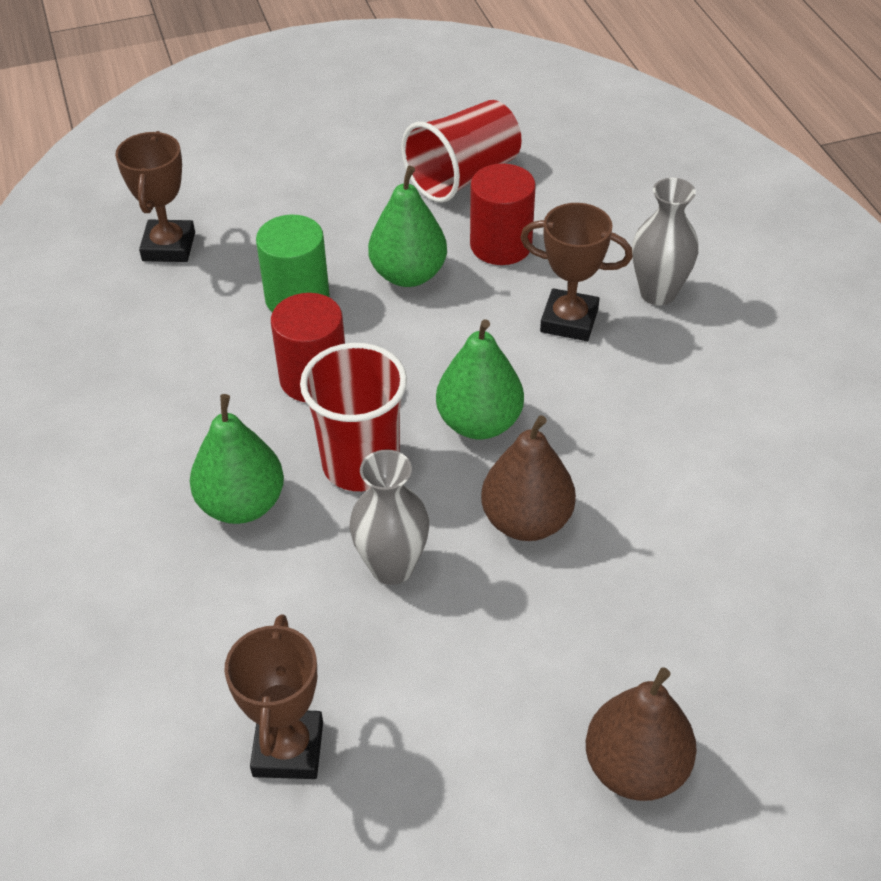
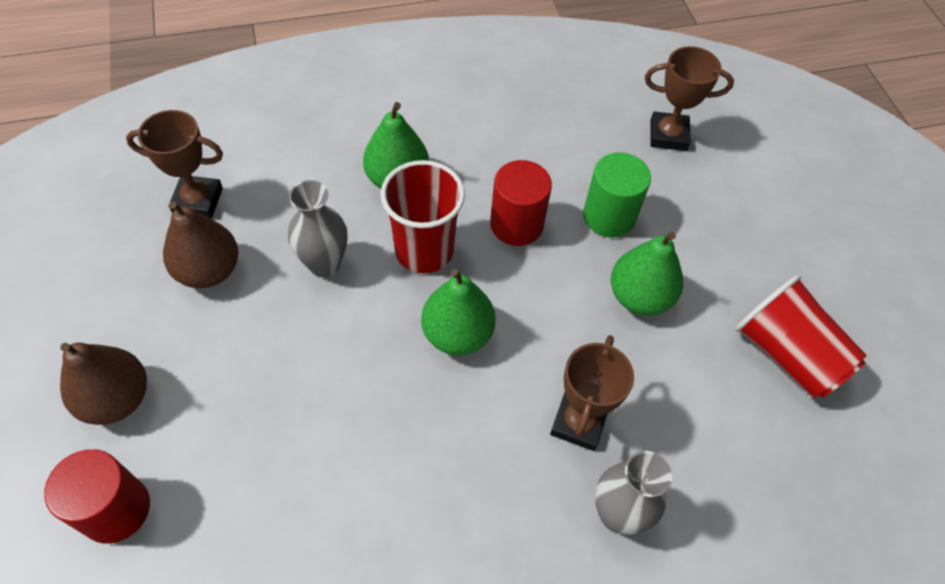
camera: 90 degrees right, 10 degrees up
(501, 245) = (684, 376): red cylinder -> red cylinder (116, 509)
(526, 521) = (349, 356): brown pear -> brown pear (209, 270)

